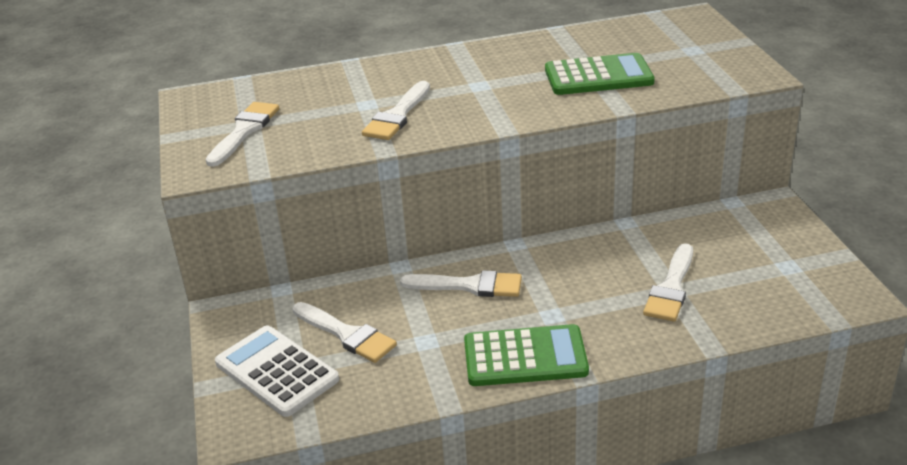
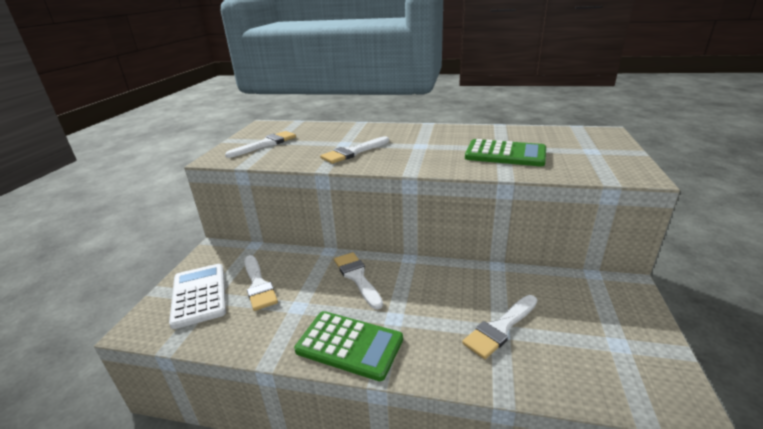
camera: 25 degrees right, 5 degrees down
(469, 286) = (357, 277): white brush -> white brush turned 150 degrees counterclockwise

